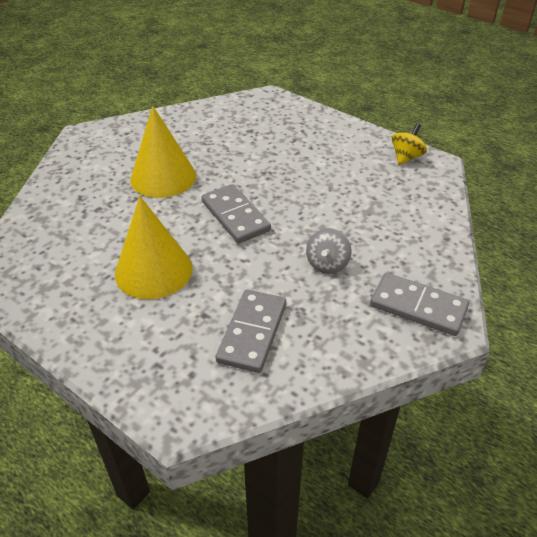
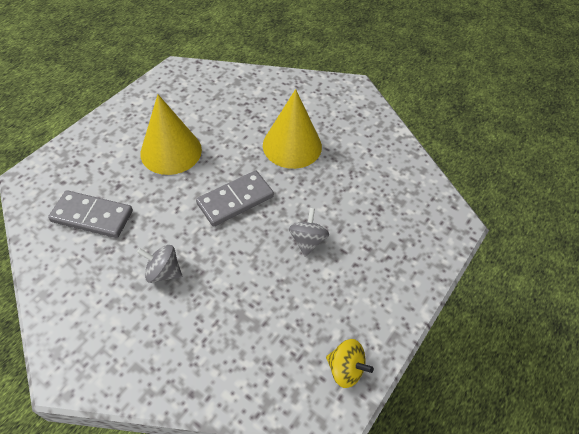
camera: 85 degrees right, 10 degrees up
(287, 171) = (307, 241): none -> grey spinning top
(418, 307) = (94, 347): grey domino -> none

